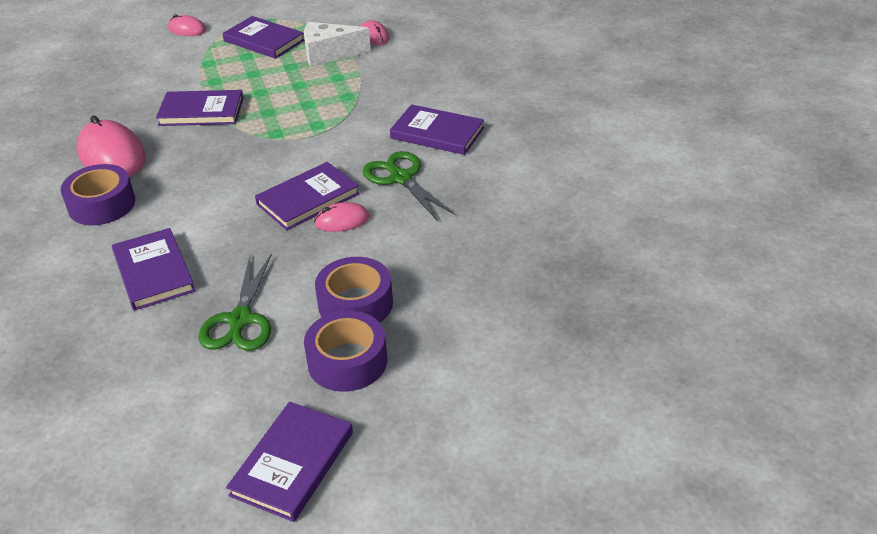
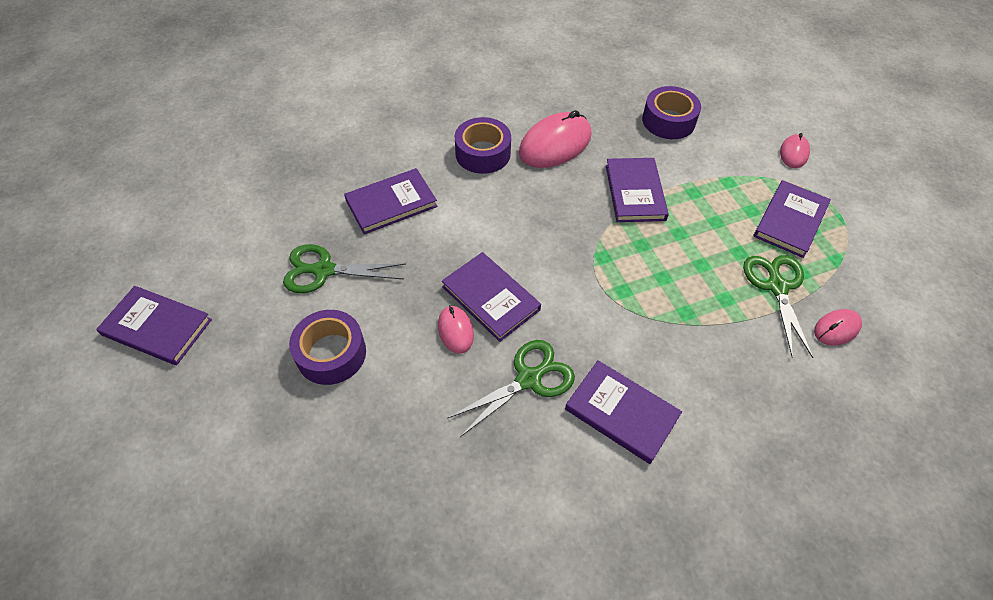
camera: 85 degrees right, 15 degrees up
(329, 54) = (776, 286): white cheese -> green scissors
(347, 361) = (258, 354): purple tape -> purple tape (668, 121)
(437, 133) = (621, 413): purple book -> purple book turned 75 degrees counterclockwise

